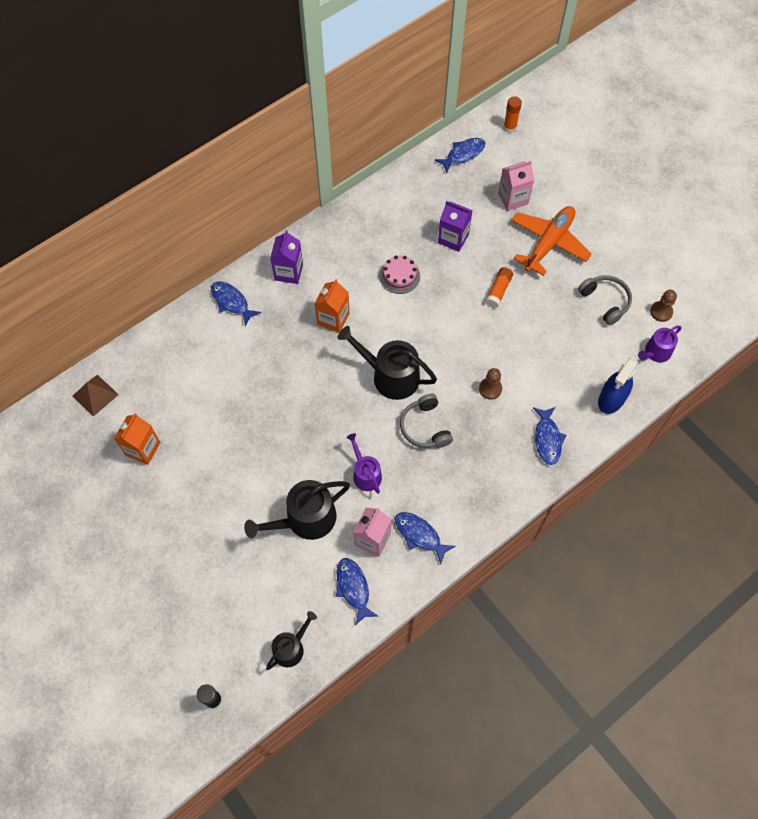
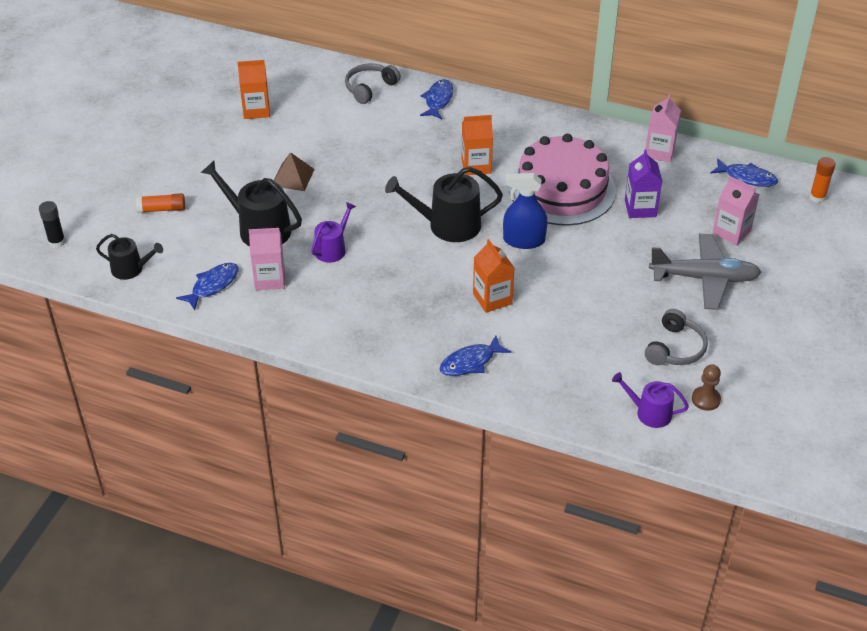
camera: 60 degrees right, 20 degrees down
(95, 395) = (285, 66): brown pyramid -> brown pyramid (292, 177)
(288, 272) = (500, 120): purple carton -> none
(390, 376) = (448, 225): black watering can -> black watering can turned 90 degrees counterclockwise
(399, 189) = (659, 152): none -> pink carton
(399, 276) = (562, 189): pink cake -> pink cake, size x2.31
(420, 535) = (296, 309): blue fish -> none
(425, 427) = (412, 269): grey headphones -> grey headphones (370, 88)
(490, 389) = (492, 299): brown pawn -> orange carton
(498, 291) = (610, 263): orange glue stick -> orange glue stick (161, 209)
(548, 243) = (704, 278): orange plane -> grey plane
(611, 399) = (559, 396): blue spray bottle -> blue spray bottle (524, 240)

